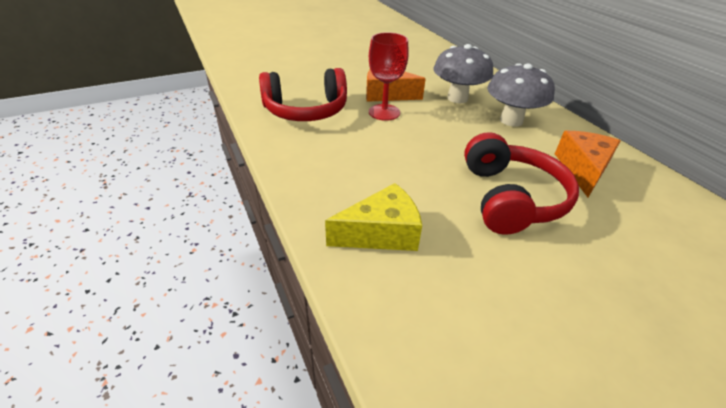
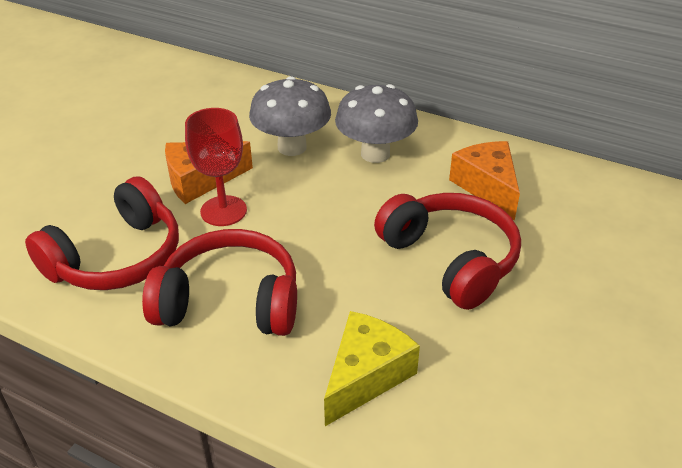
camera: 35 degrees left, 0 degrees up
(341, 155) = (230, 301): none -> red headphones

